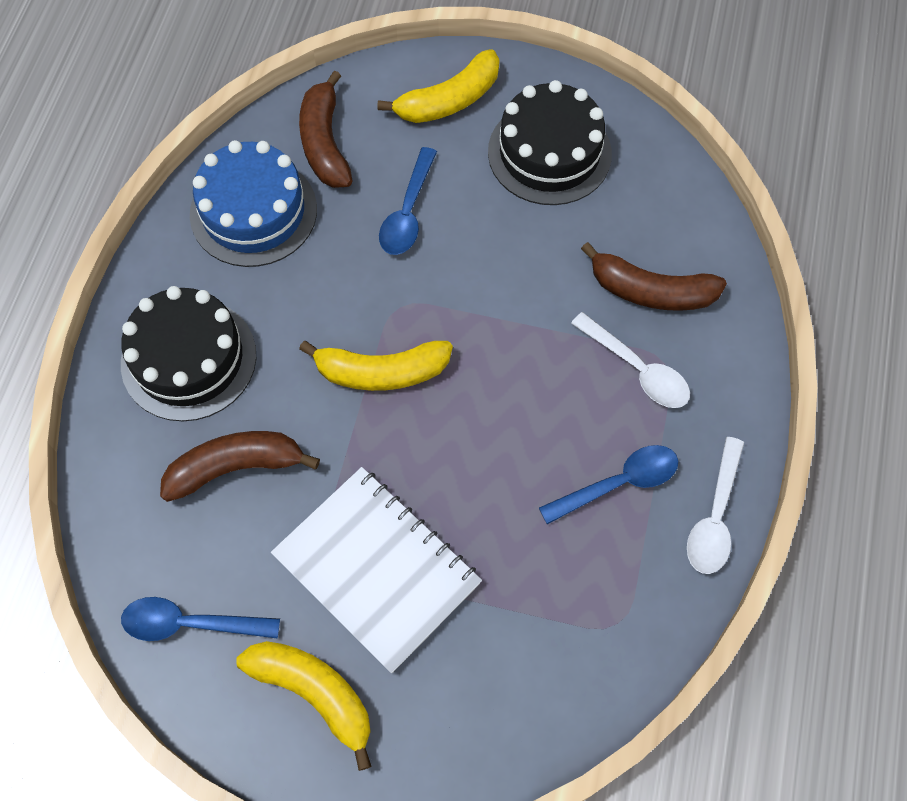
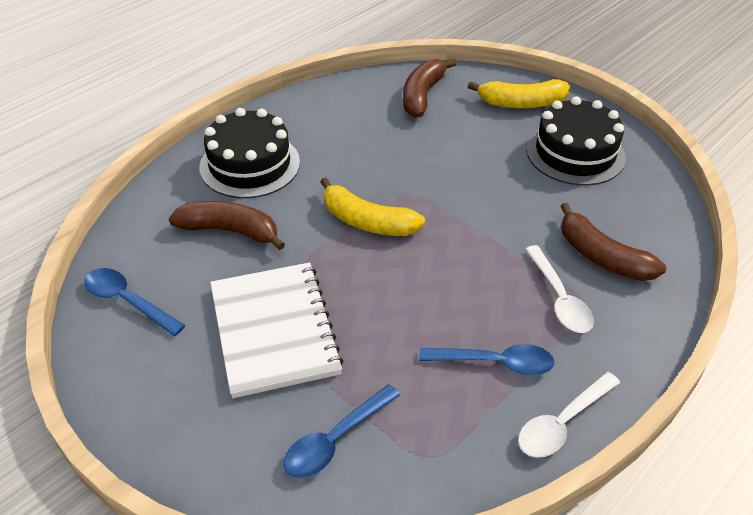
camera: 30 degrees right, 20 degrees down
(253, 212) = (350, 111): blue cake -> none
(314, 693) = (170, 383): yellow banana -> none
(408, 212) = (451, 147): blue spoon -> blue spoon (335, 439)

